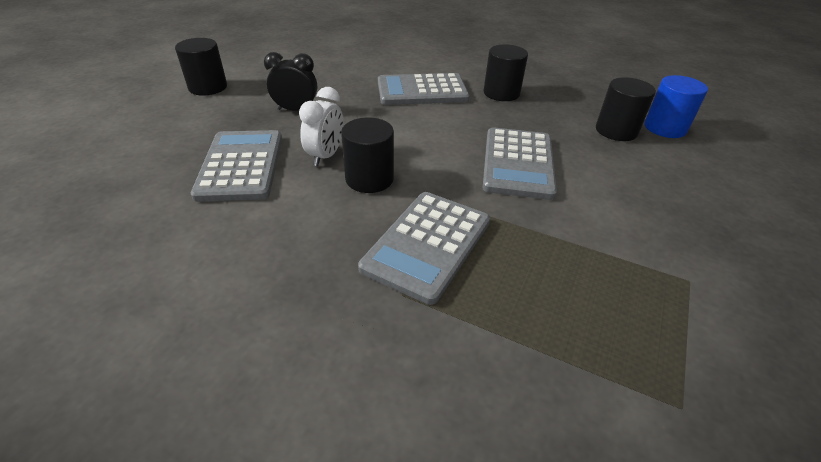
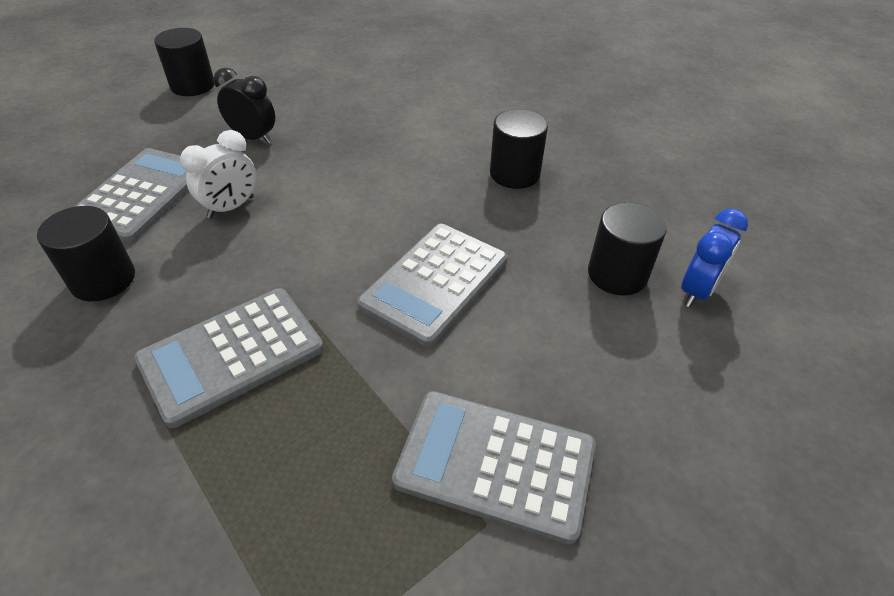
camera: 25 degrees right, 5 degrees up
(369, 179) = (249, 251): black cylinder -> black cylinder (103, 279)
(422, 91) = (417, 145): grey calculator -> grey calculator (495, 464)
(665, 128) = (697, 291): blue cylinder -> blue clock

